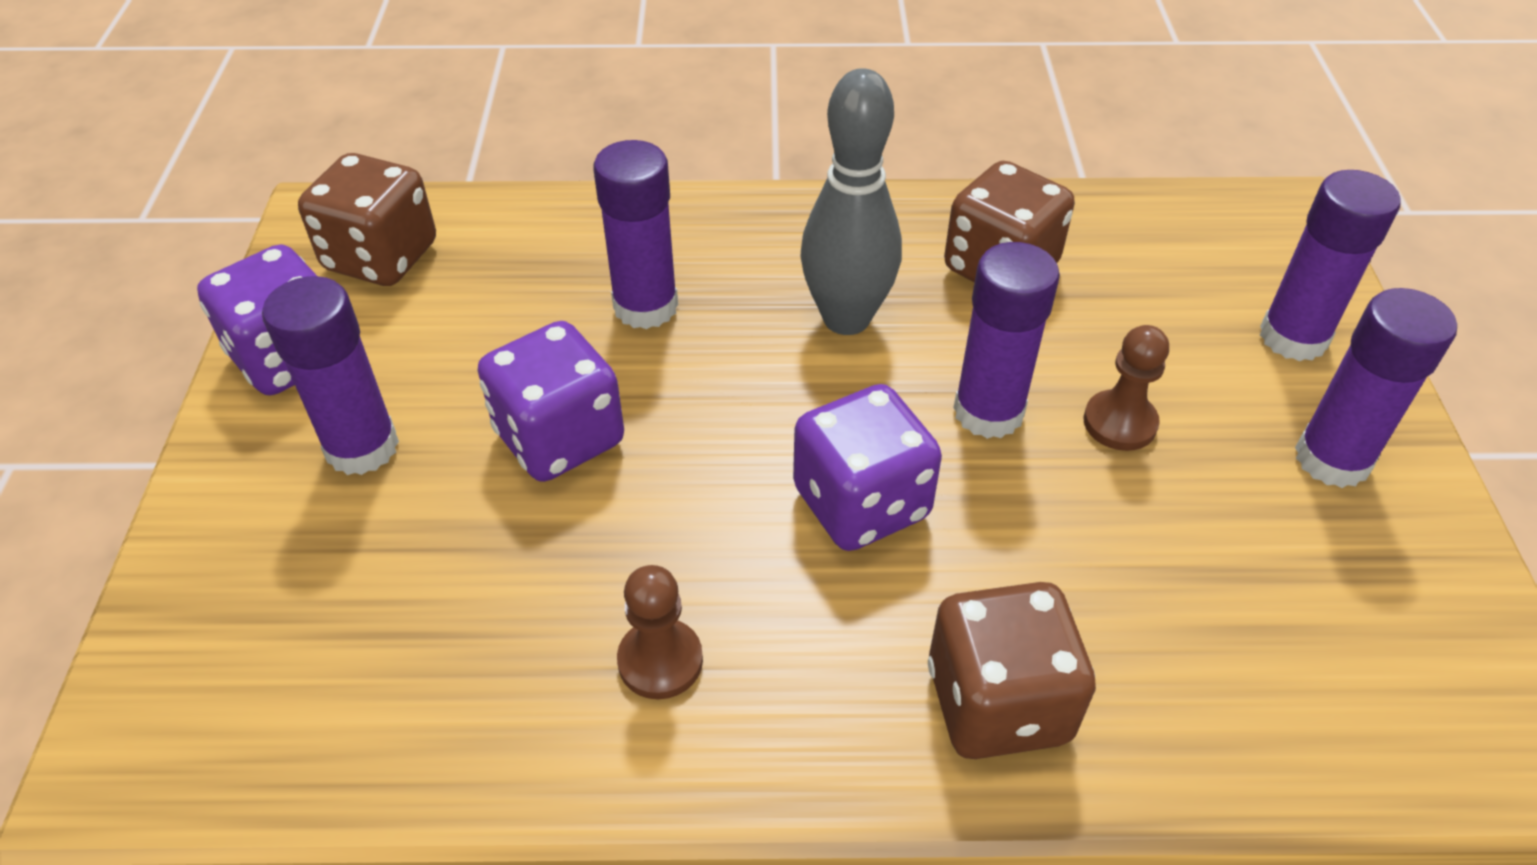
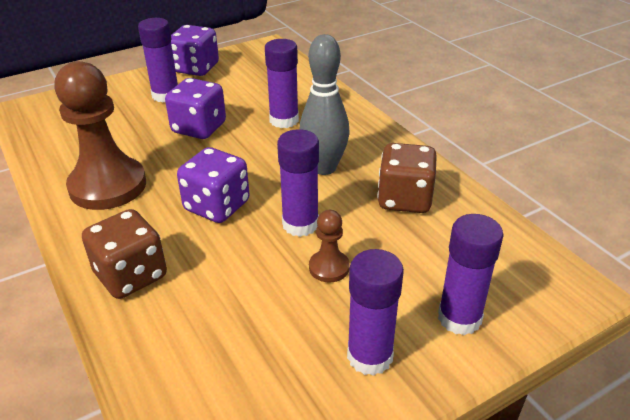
camera: 60 degrees right, 10 degrees down
(381, 257) = (258, 63): brown dice -> none
(660, 661) = (108, 186): brown pawn -> brown pawn, size x2.17

